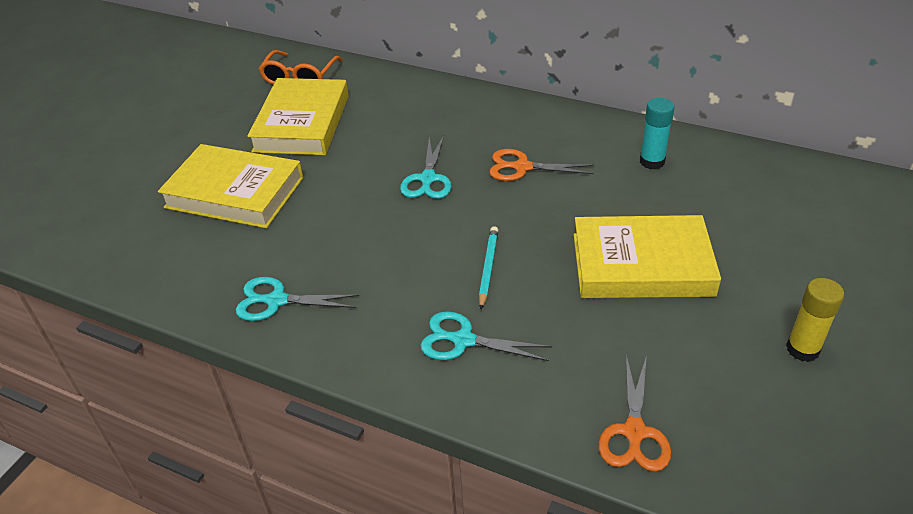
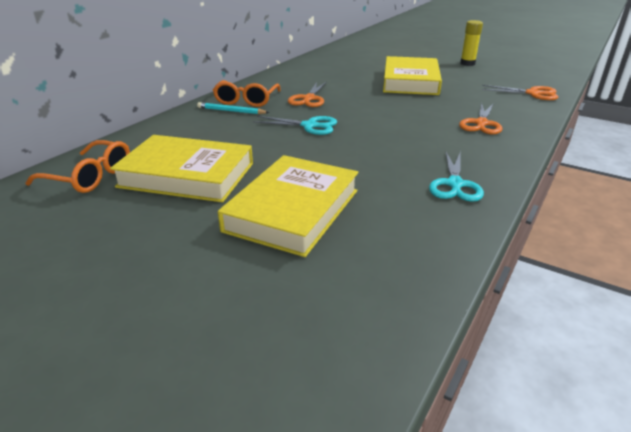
camera: 85 degrees left, 10 degrees down
(463, 340) = (481, 123): turquoise scissors -> orange scissors
(488, 268) = (413, 114): turquoise pencil -> turquoise pencil (231, 111)
(501, 120) = (246, 100): none -> orange glasses
(652, 161) = (318, 71): turquoise glue stick -> none

